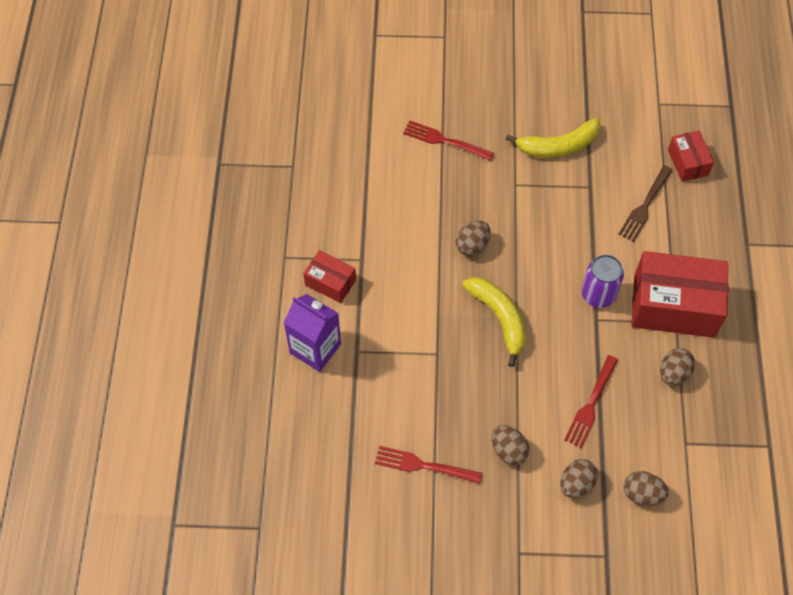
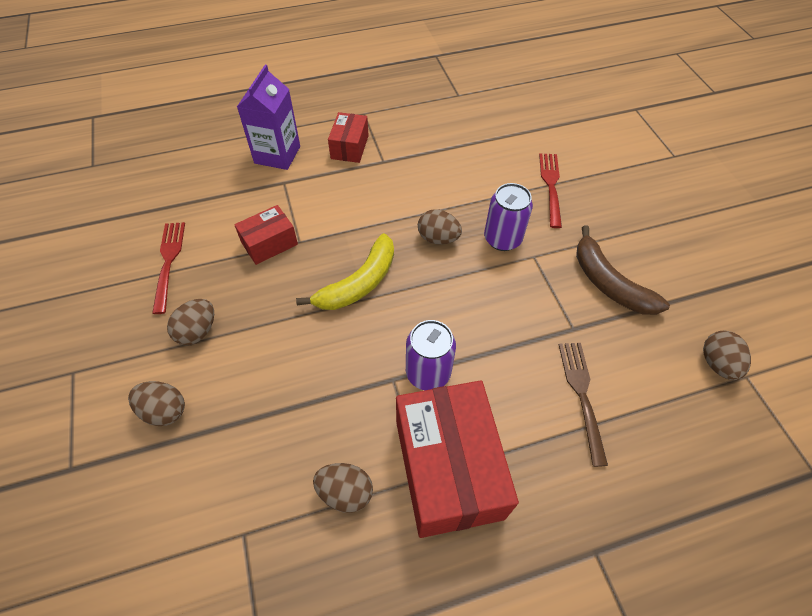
camera: 70 degrees right, 5 degrees down
(490, 199) = (502, 239): none -> purple can
(558, 146) = (609, 283): yellow banana -> brown banana
(591, 403) = (275, 401): red fork -> none
(642, 494) = (159, 493): brown egg -> brown egg (717, 364)
(645, 205) = (582, 396): brown fork -> brown fork turned 75 degrees clockwise
(687, 162) = (680, 434): red box -> red box (269, 243)

